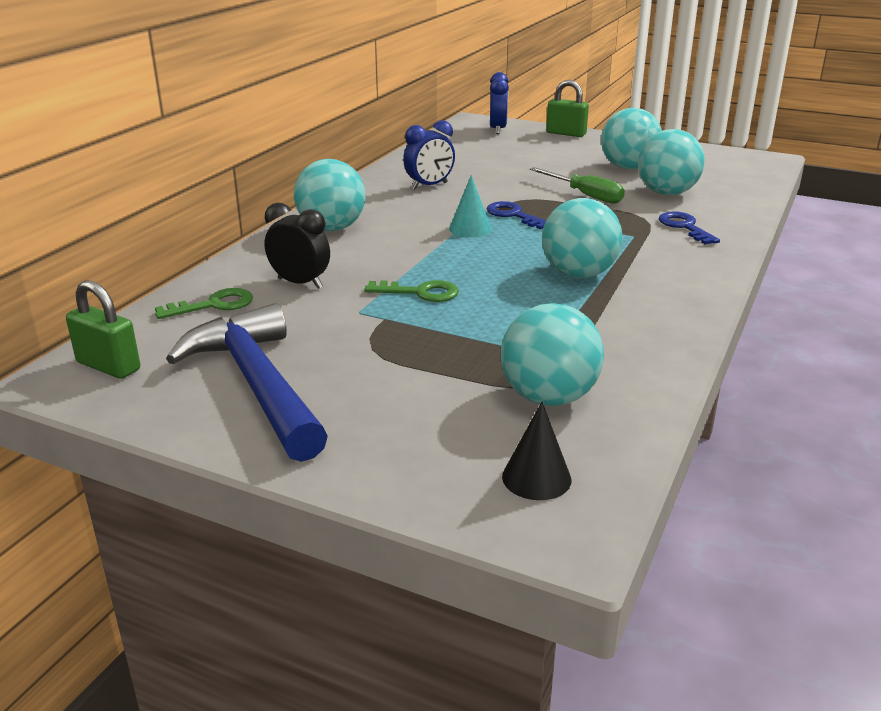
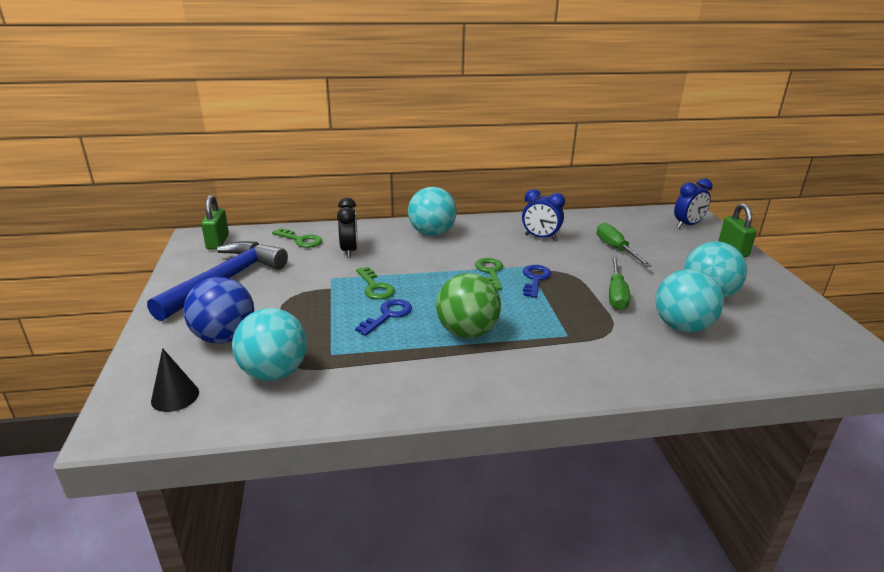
camera: 55 degrees right, 0 degrees up
(423, 415) = (224, 337): none -> blue ball
(470, 229) = (490, 272): turquoise cone -> green key
(502, 167) = (616, 249): none -> green screwdriver
(578, 274) = (467, 332): turquoise ball -> green ball
(684, 227) = (620, 354): blue key -> blue key (388, 315)

